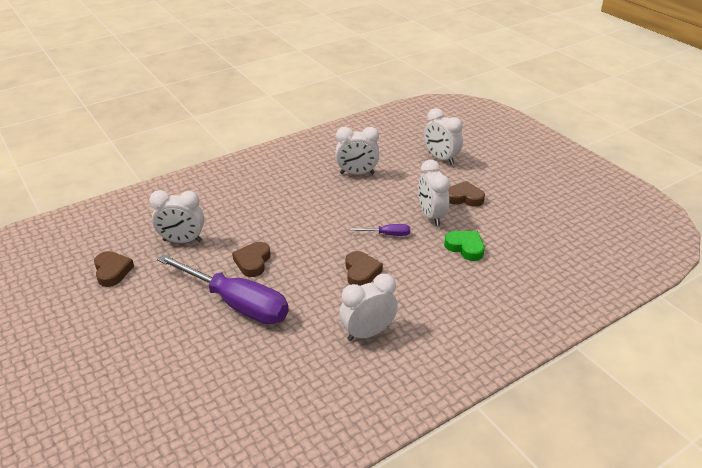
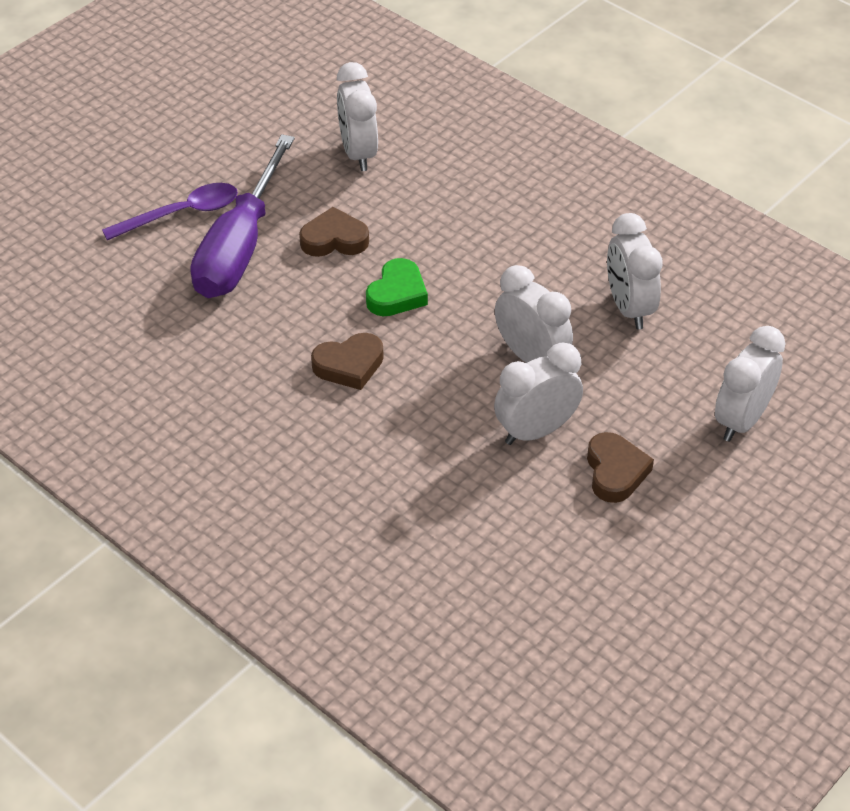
camera: 75 degrees right, 10 degrees up
(112, 271) = (270, 109): brown heart -> none
(187, 327) = (181, 214): none -> purple spoon
(368, 333) = (215, 397): white clock -> white clock (531, 357)
(387, 234) = (458, 380): purple screwdriver -> none
(465, 247) = (459, 489): green heart -> green heart (397, 294)

